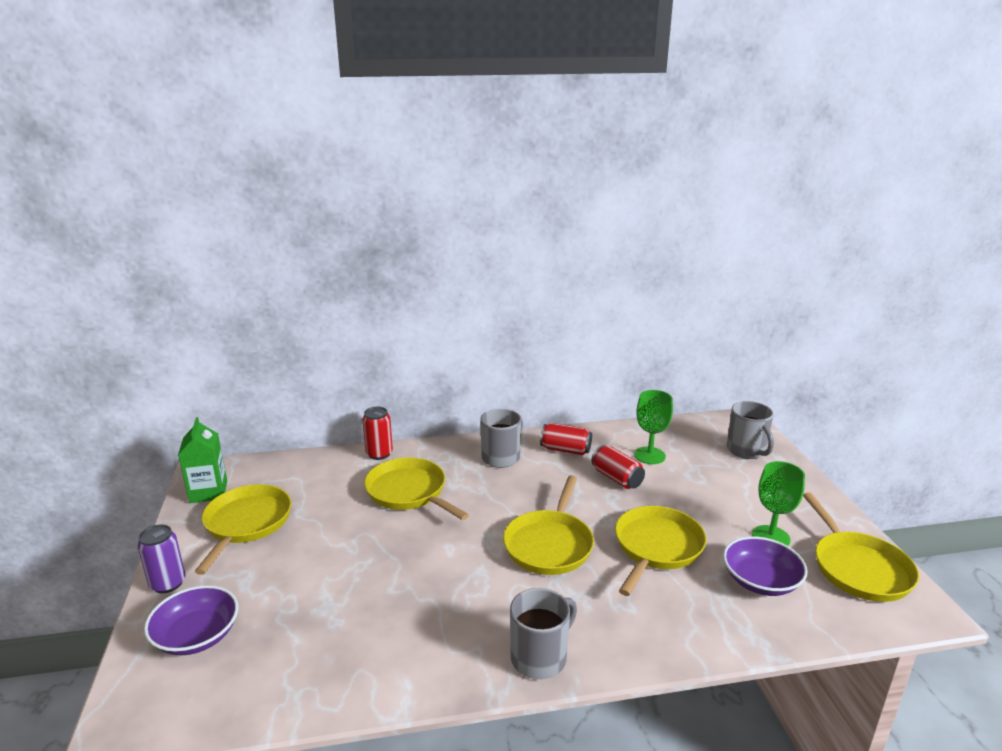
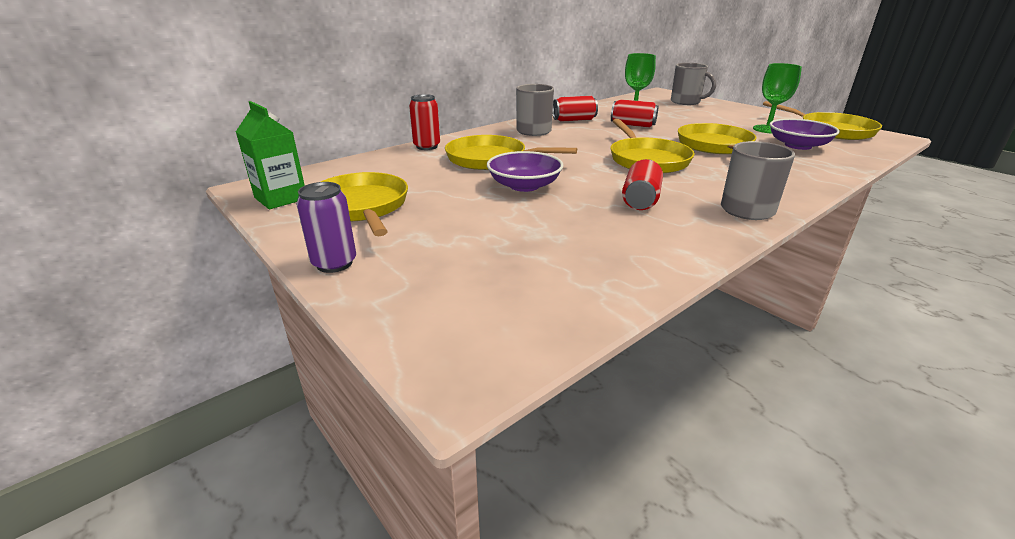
camera: 30 degrees left, 5 degrees up
(197, 636) = (433, 286): purple bowl -> purple bowl (524, 185)
(461, 602) = (640, 200): none -> red can

